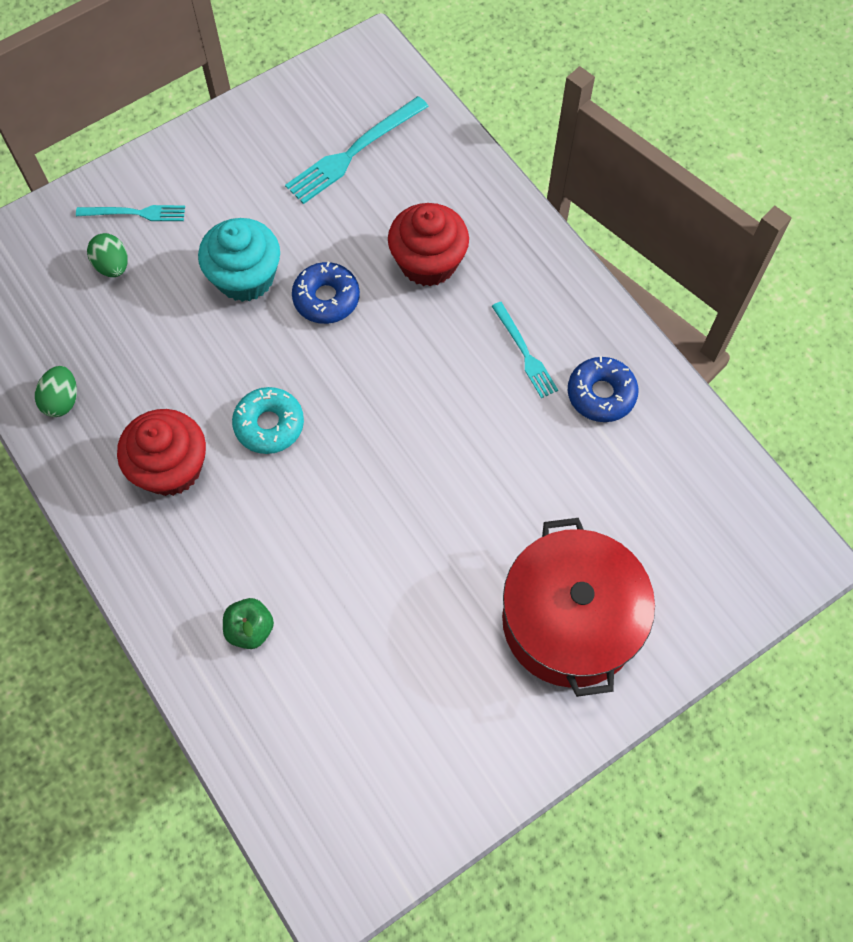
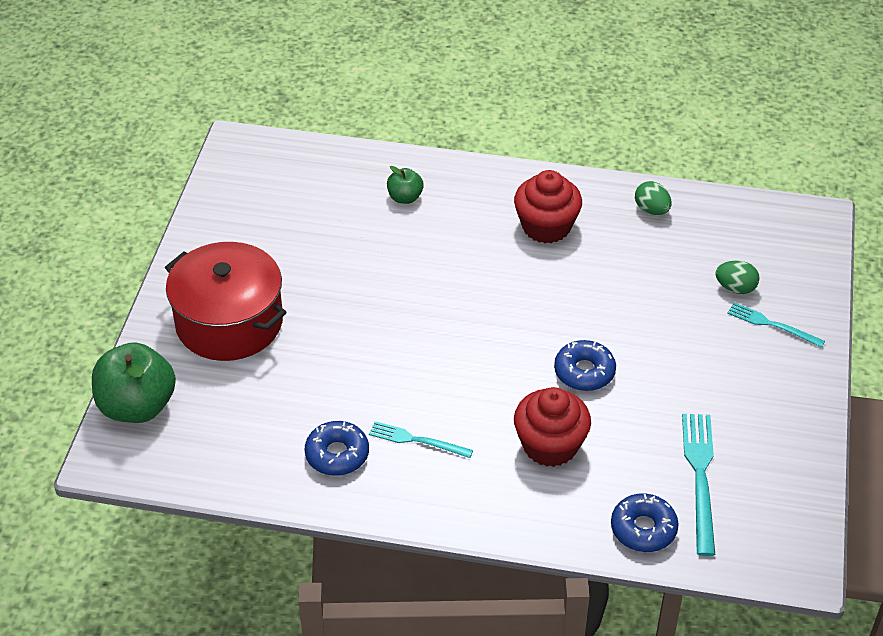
camera: 135 degrees right, 20 degrees down
(135, 213) = (772, 325): turquoise fork -> turquoise fork turned 75 degrees clockwise
(245, 277) = (650, 344): turquoise cupcake -> none
(269, 425) = (522, 284): turquoise donut -> none
(440, 152) = (643, 529): none -> blue donut
(734, 594) = (137, 406): none -> green apple

